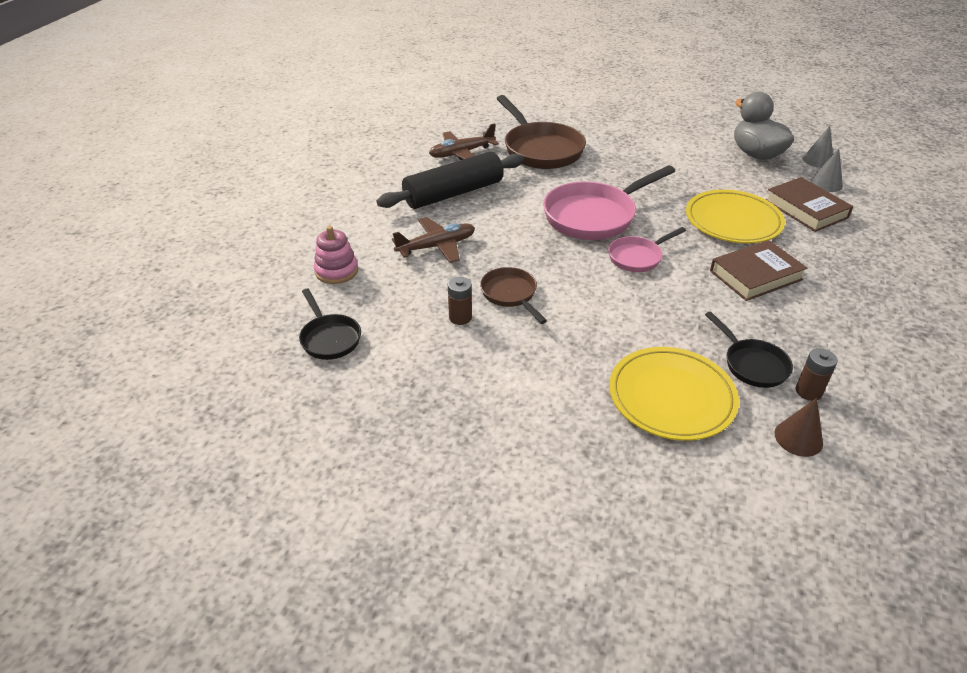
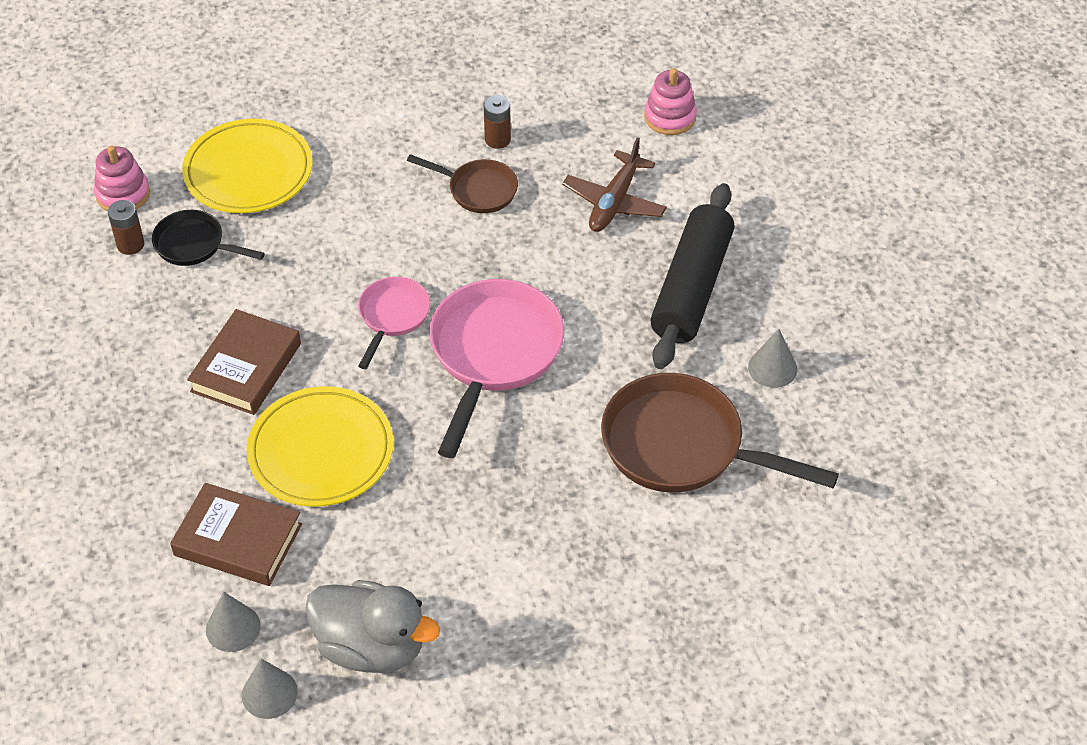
camera: 140 degrees right, 10 degrees up
(329, 338) = (583, 58): black pan -> none
(461, 153) = (772, 368): brown plane -> grey cone
(798, 438) = (123, 194): brown cone -> pink stacking toy

